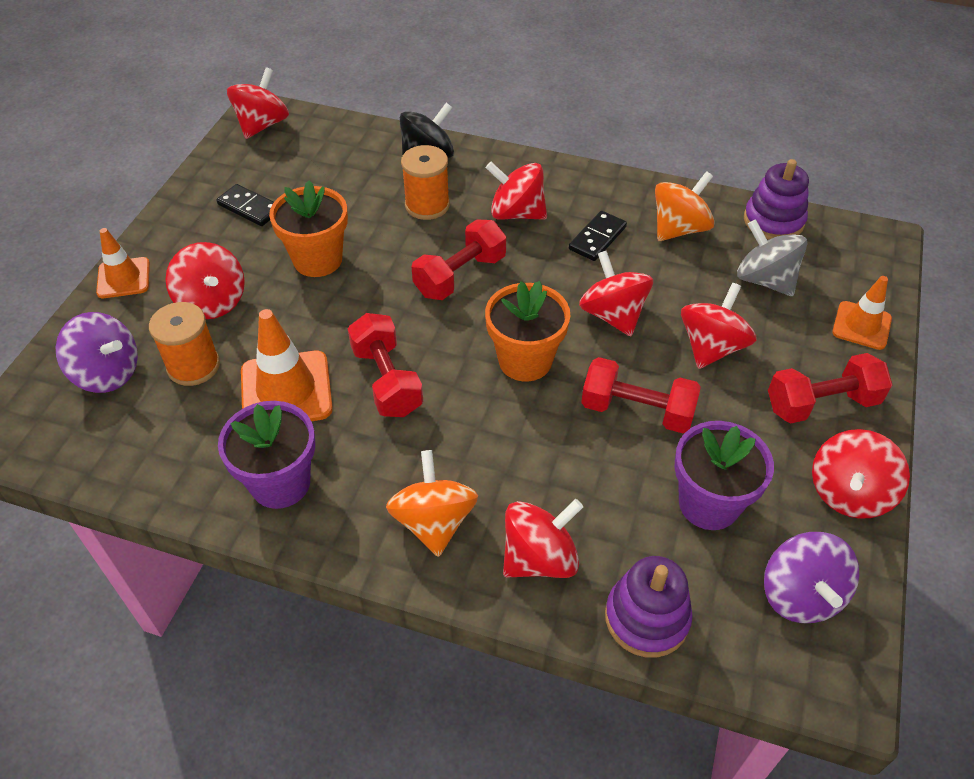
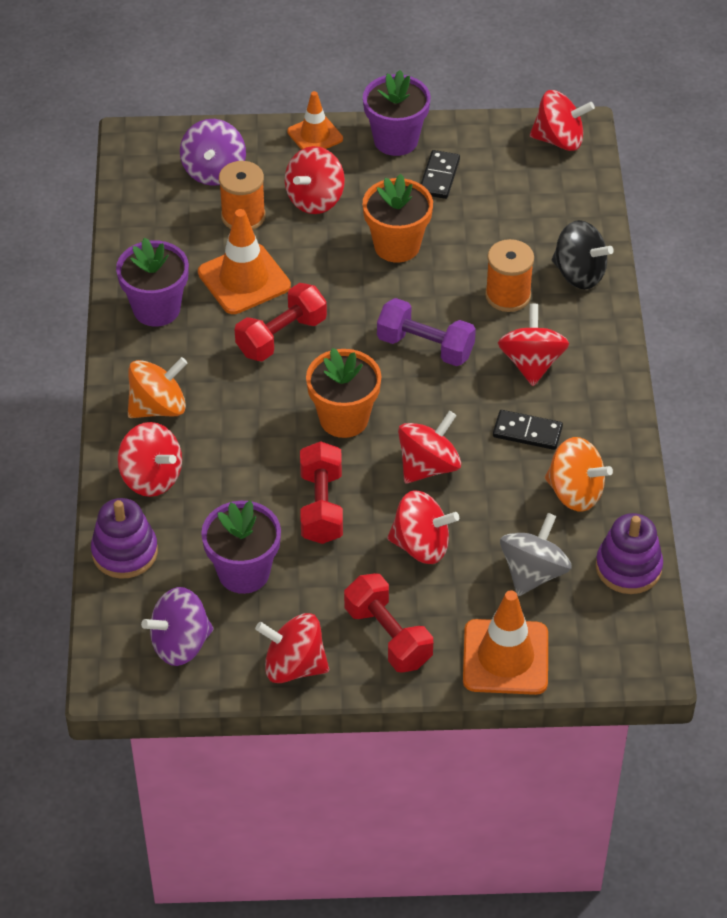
camera: 70 degrees right, 0 degrees up
(179, 223) = (396, 140): none -> purple flower pot
(460, 276) = (425, 346): red dumbbell -> purple dumbbell
(861, 325) = (505, 657): orange traffic cone -> orange traffic cone, size x1.58

